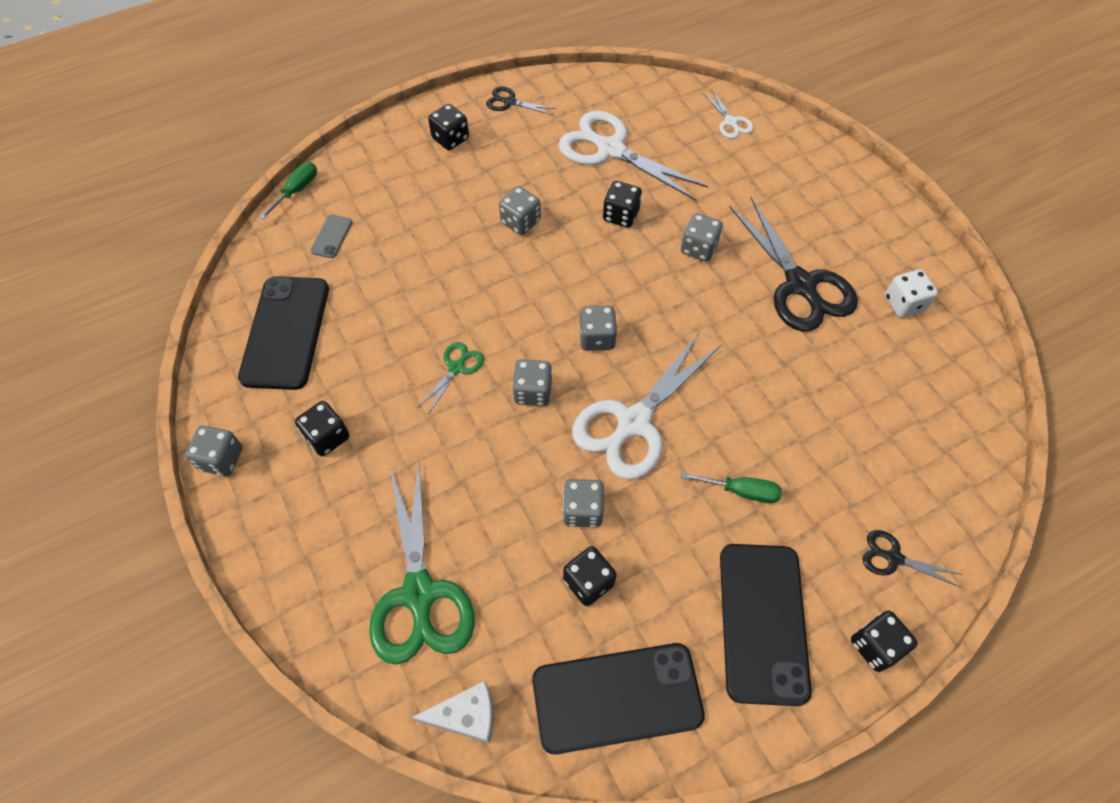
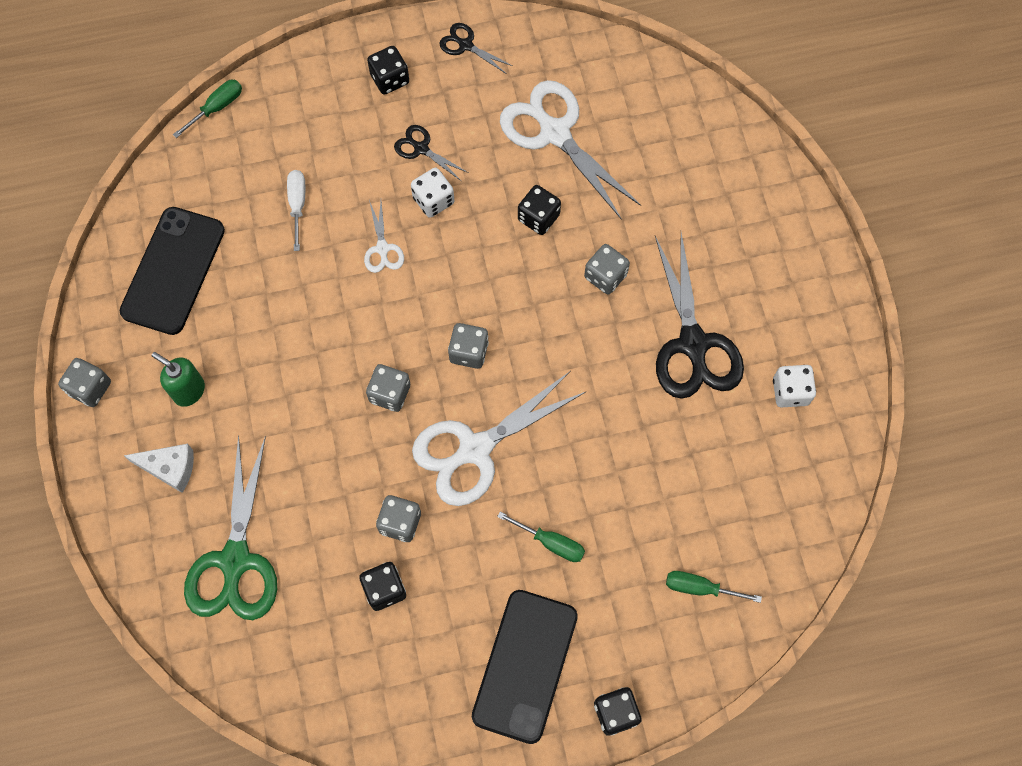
camera: 15 degrees right, 10 degrees up
(327, 437) = (189, 390): black dice -> green soap dispenser
(331, 236) = (240, 172): grey phone -> none
(394, 251) = (297, 205): none -> white screwdriver
(456, 368) = (325, 350): green scissors -> none
(466, 716) = (248, 674): white cheese -> white cheese (170, 468)
(520, 222) = (433, 200): grey dice -> white dice
(617, 698) = (377, 694): black phone -> none
(730, 122) = (697, 128): white scissors -> white scissors (382, 248)
(893, 558) = (666, 641): black scissors -> black scissors (421, 148)
(903, 497) = (700, 588): none -> green screwdriver

